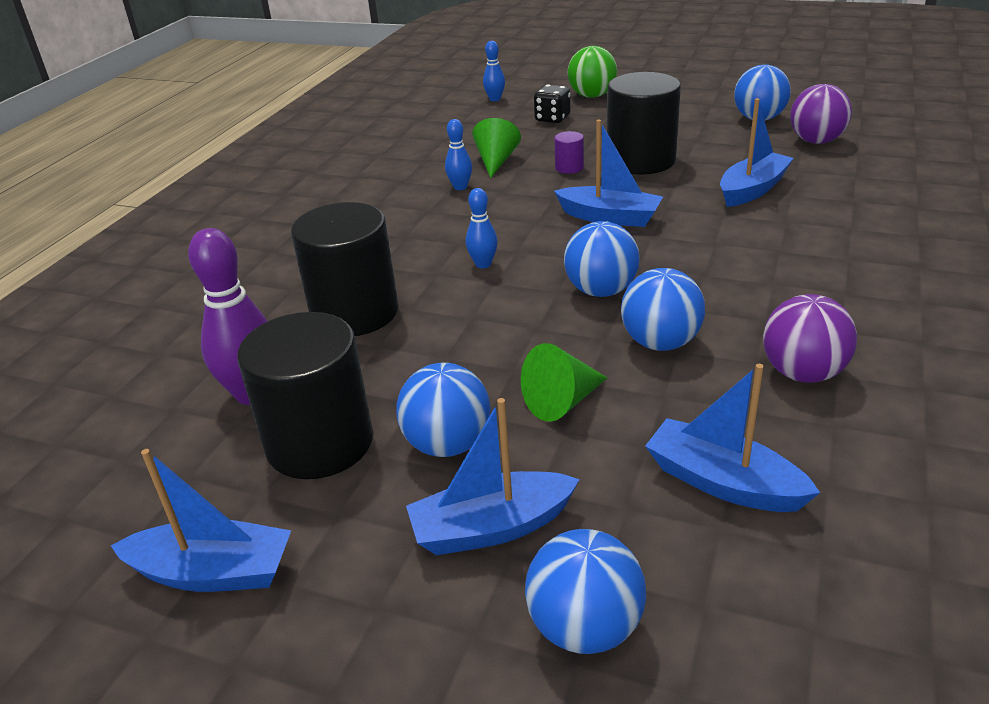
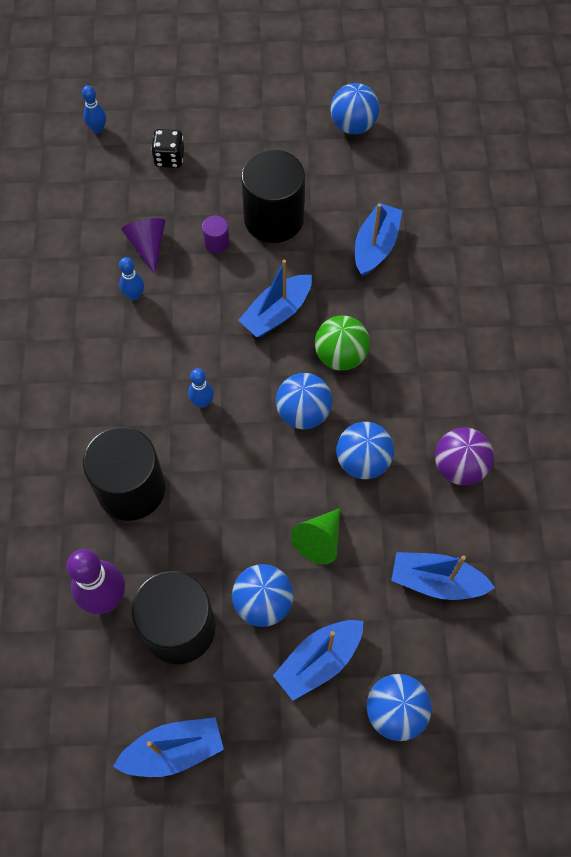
camera: 25 degrees left, 30 degrees up
(496, 161) = (148, 246): green cone -> purple cone
(592, 96) = (190, 106): green ball -> green ball (340, 356)
(609, 217) = (277, 313): blue boat -> blue boat turned 135 degrees clockwise
(816, 141) = (408, 157): purple ball -> none

